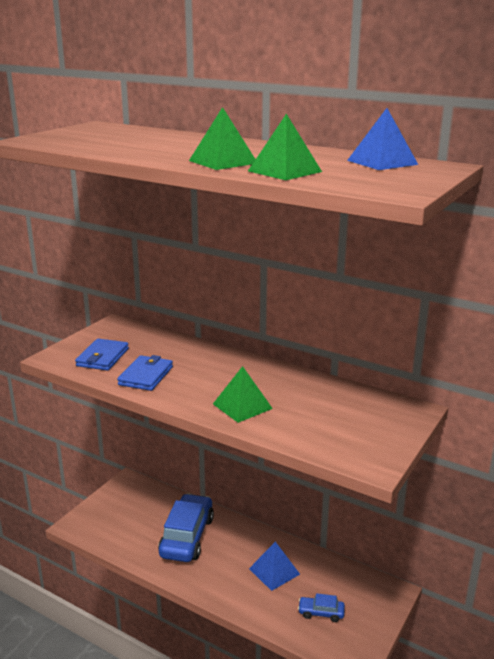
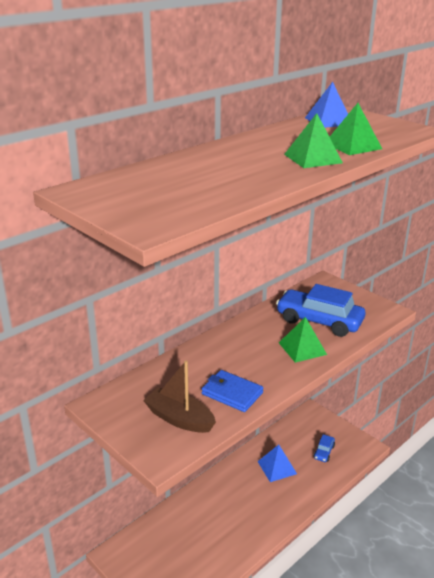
camera: 75 degrees left, 5 degrees up
(102, 357) = (179, 419): blue wallet -> brown boat
(187, 537) = (219, 516): blue car -> blue car (319, 321)

